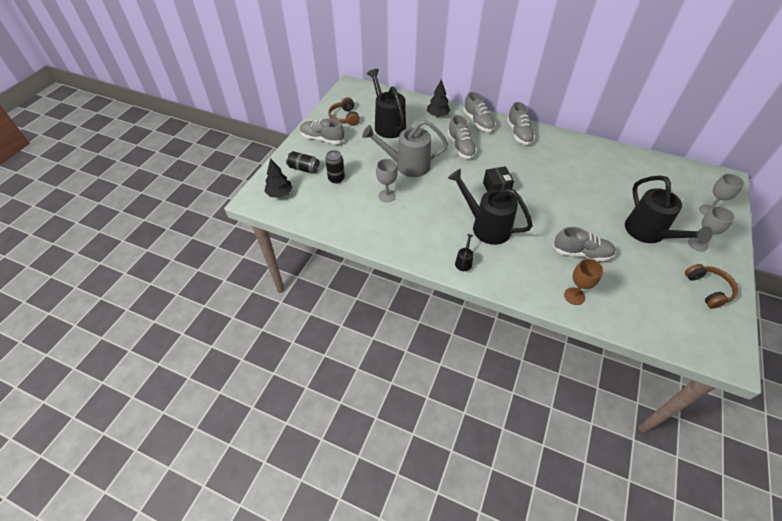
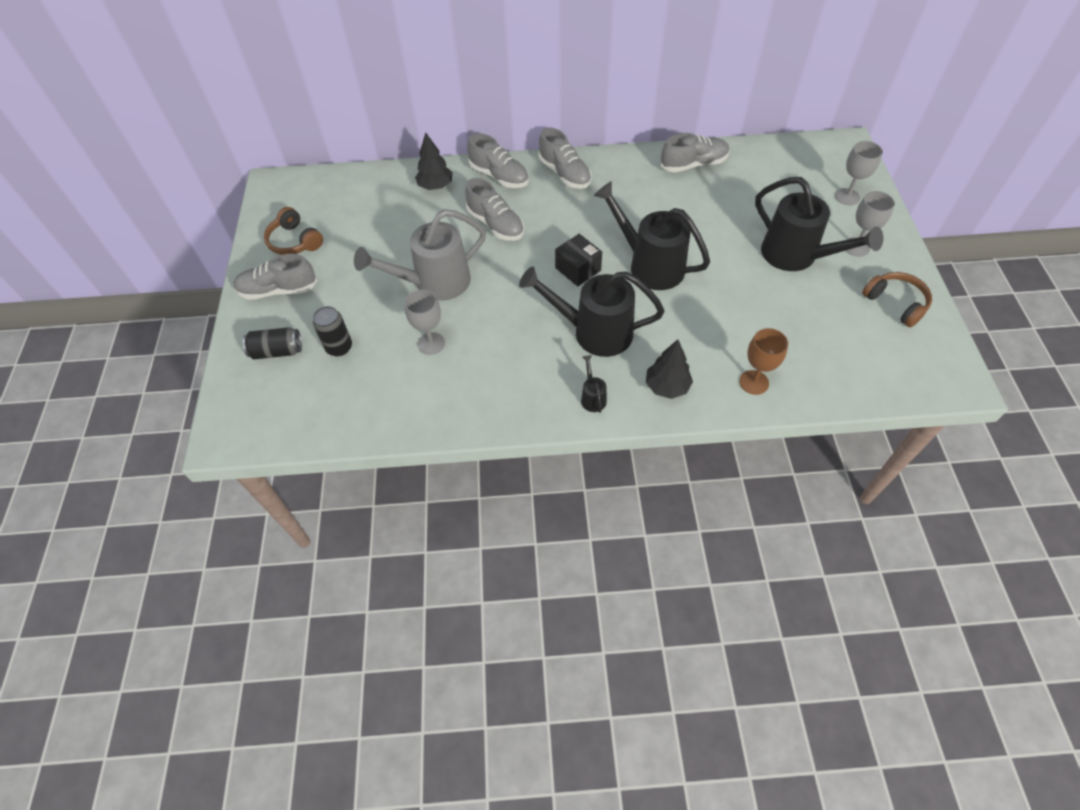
camera: 25 degrees left, 5 degrees up
(280, 194) = (262, 409): black tree -> black tree (667, 386)
(388, 124) = (369, 228): black watering can -> black watering can (649, 265)
(581, 253) = (732, 318): grey shoe -> grey shoe (693, 164)

